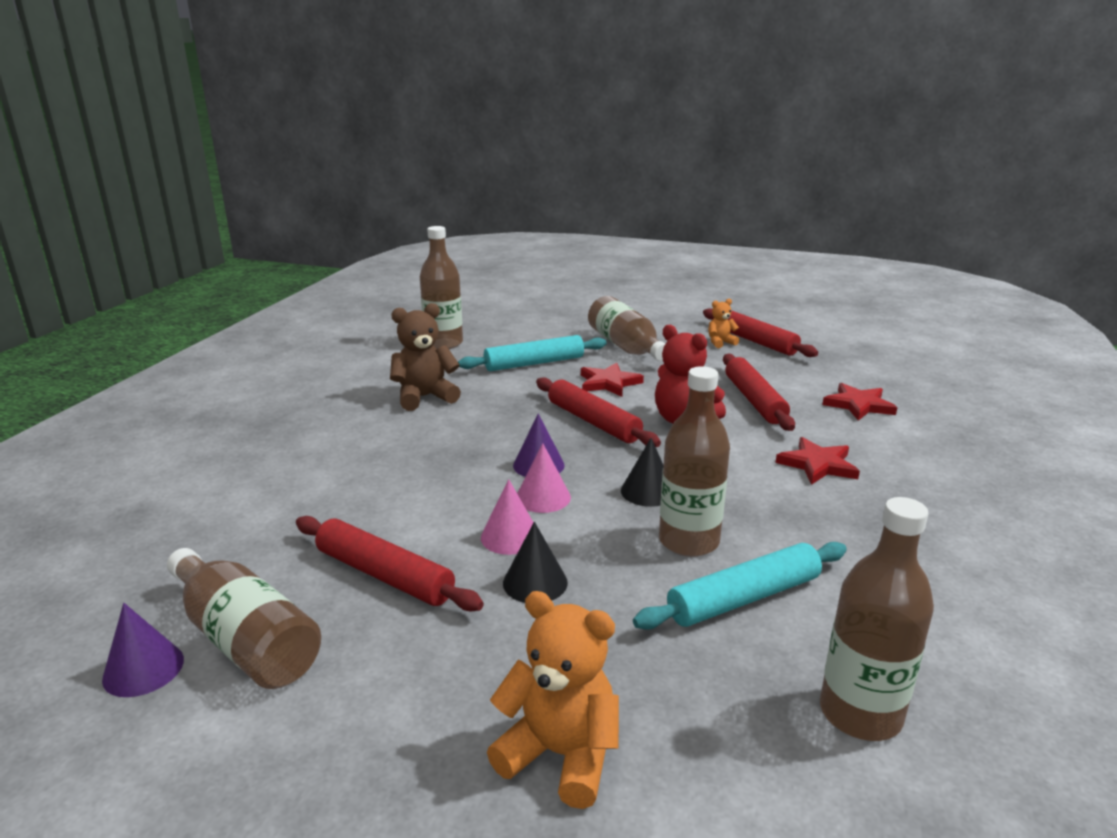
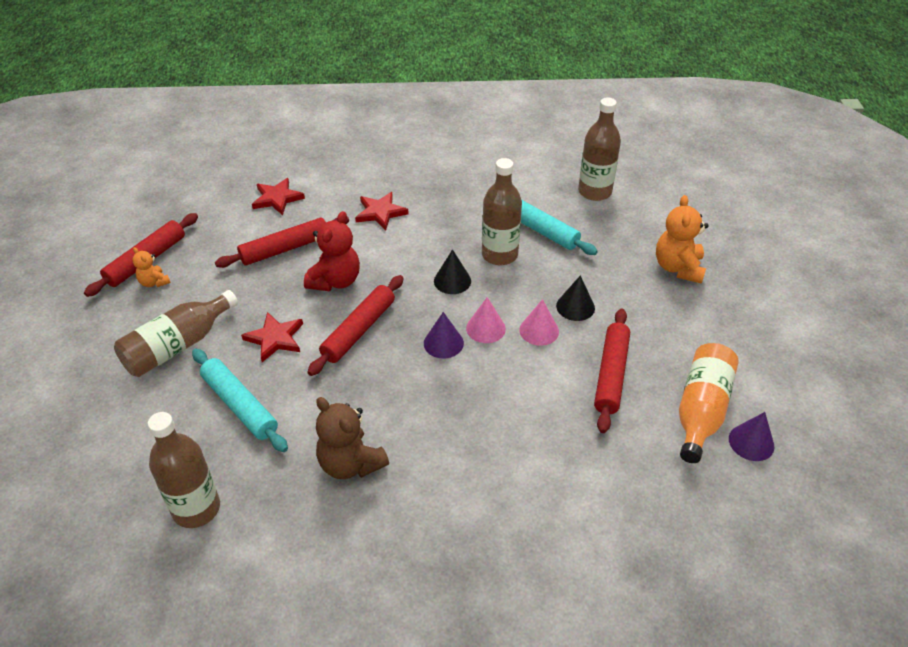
camera: 110 degrees left, 20 degrees up
(245, 639) = (701, 410): brown bottle -> orange bottle

